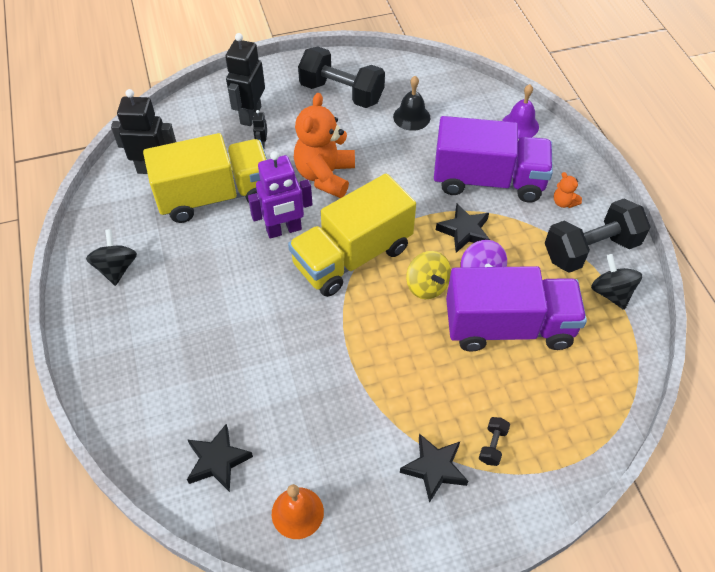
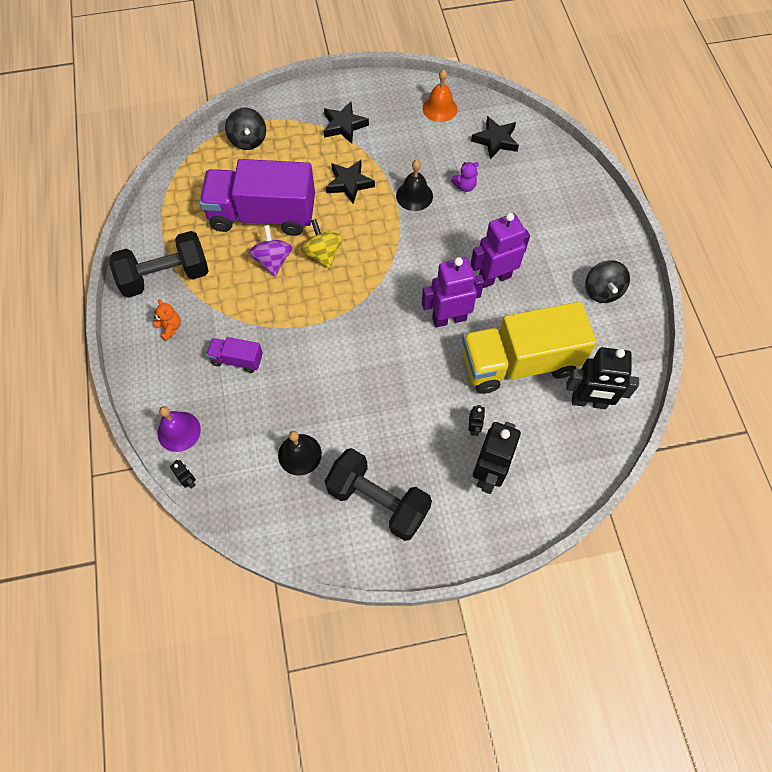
camera: 175 degrees left, 10 degrees up
(234, 274) = (494, 278): none -> purple robot
(263, 384) = (464, 186): none -> purple teddy bear
(325, 176) = (405, 379): orange teddy bear -> none
(327, 366) = (414, 196): none -> black bell
(352, 256) = (385, 286): yellow truck -> none
(464, 231) = (276, 304): black star -> black star (349, 184)
(488, 180) = (237, 359): purple truck -> purple truck, size x0.44
(492, 445) = (300, 136): black dumbbell -> none
(497, 95) = (189, 481): none -> black robot
(611, 293) = (165, 236): black spinning top -> black spinning top (248, 140)

